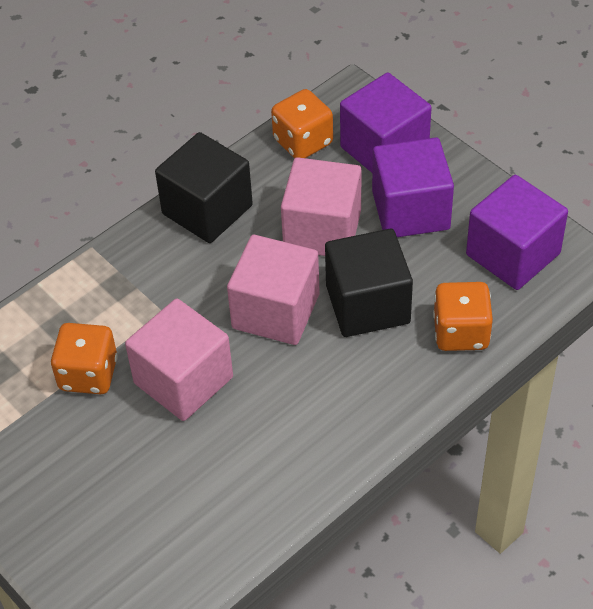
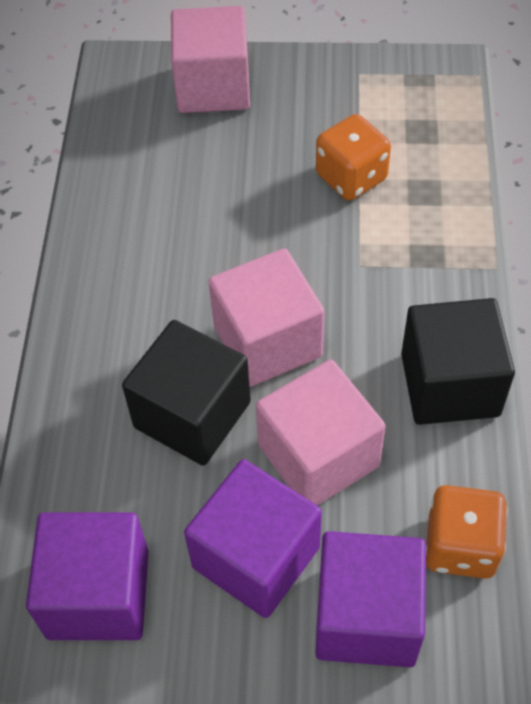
camera: 135 degrees right, 5 degrees up
(183, 380) = (273, 228): pink cube -> pink cube (213, 87)
(461, 332) = (76, 458): orange dice -> none

